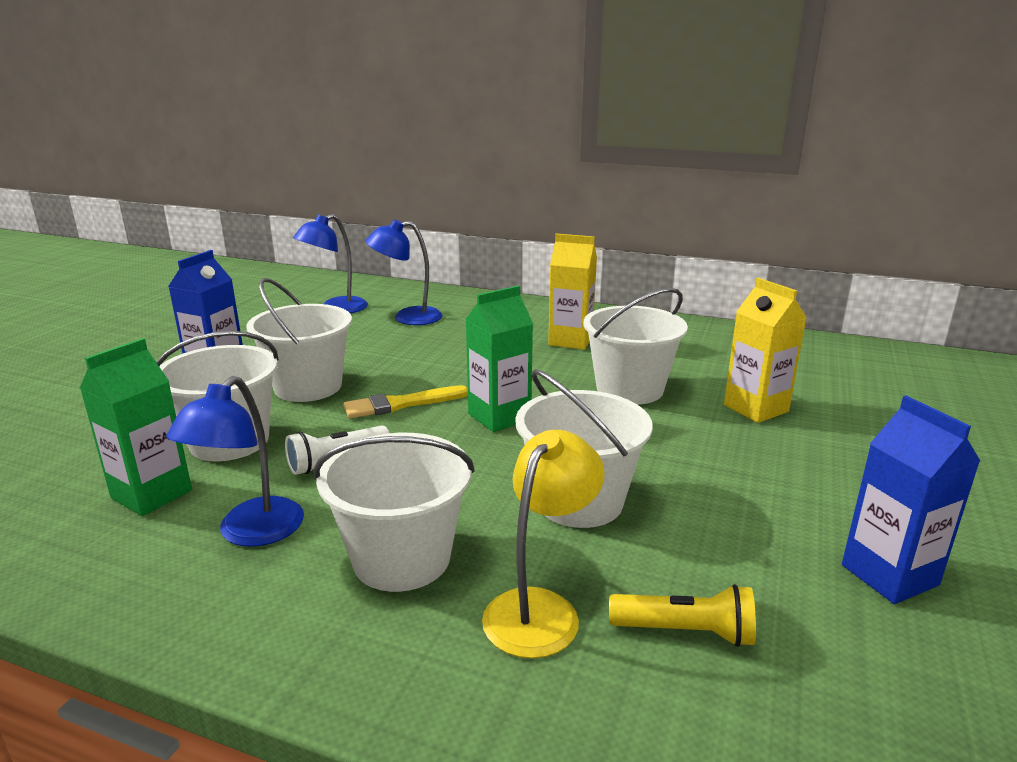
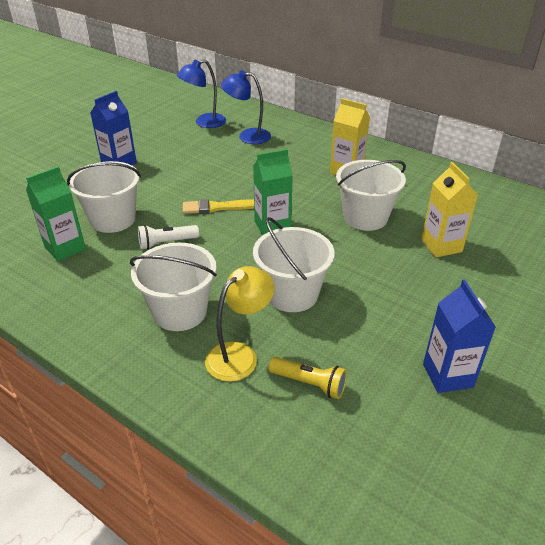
camera: 15 degrees right, 15 degrees up
(251, 533) = (108, 282): blue lamp -> none
(308, 387) = (167, 186): white bucket -> none

